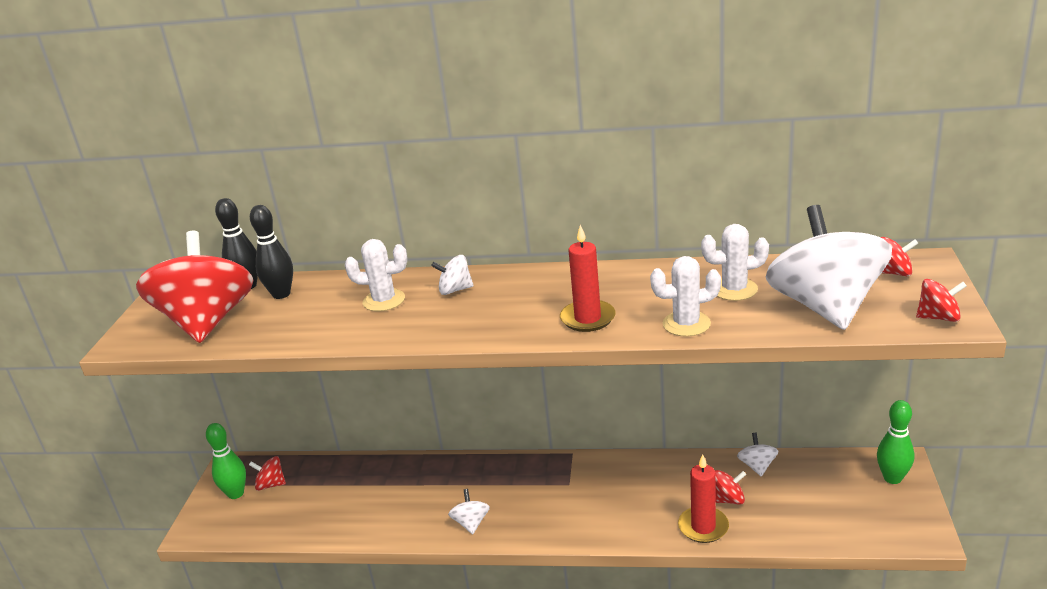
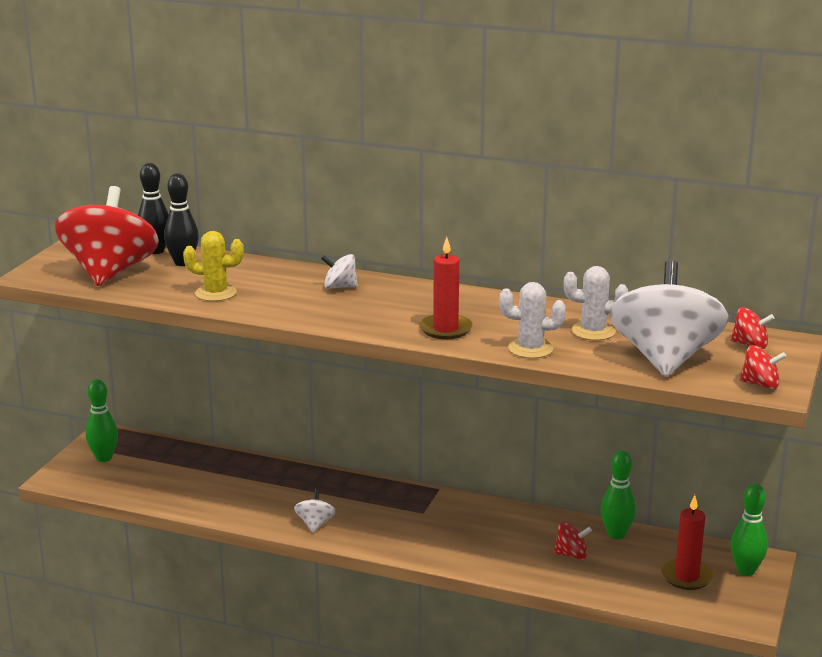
camera: 10 degrees right, 5 degrees down
(271, 484) = (139, 457): red spinning top -> none
(329, 324) = (216, 293): none -> yellow cactus
(384, 300) = (272, 284): white cactus -> none
(703, 527) = (535, 571): red candle -> red candle (686, 577)
(757, 466) = (616, 534): white spinning top -> green bowling pin

